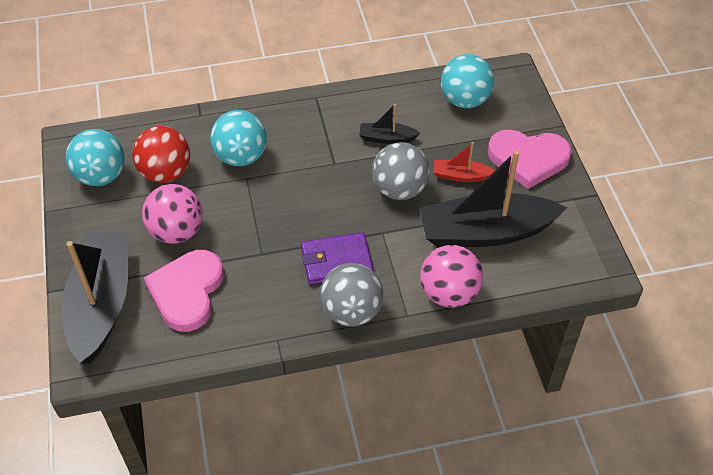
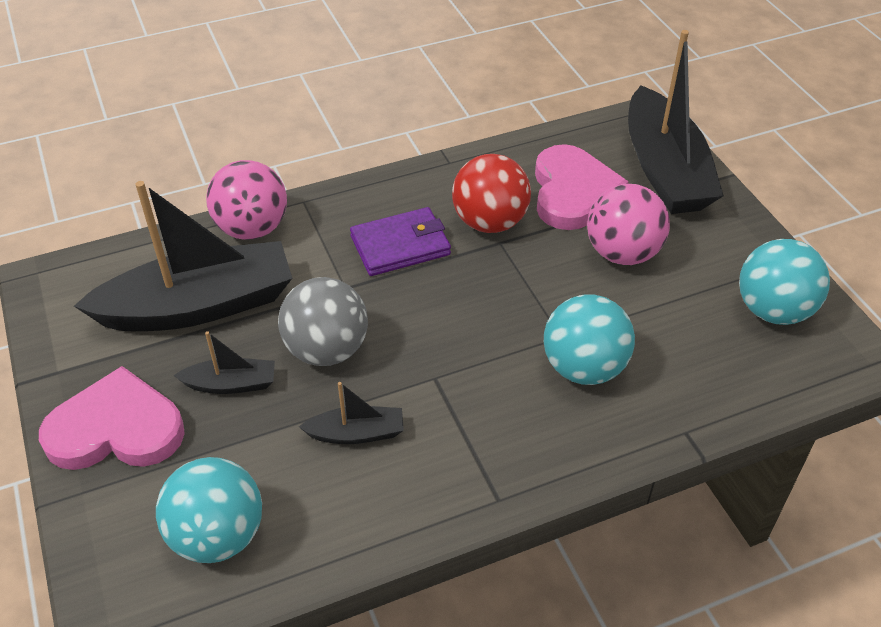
camera: 170 degrees right, 5 degrees down
(165, 173) = (684, 327): red ball -> red ball (490, 222)
(351, 311) = (370, 196): grey ball -> none
(461, 176) = (231, 384): red boat -> black boat

